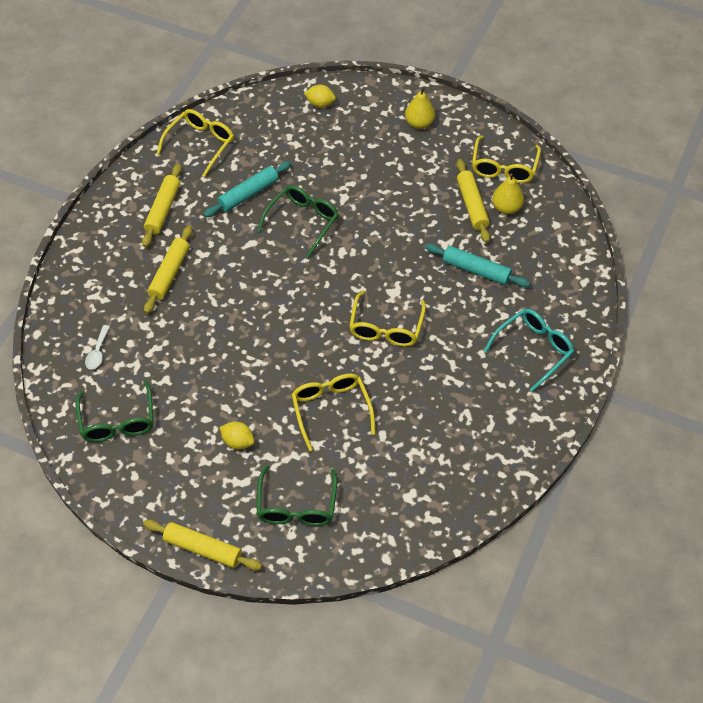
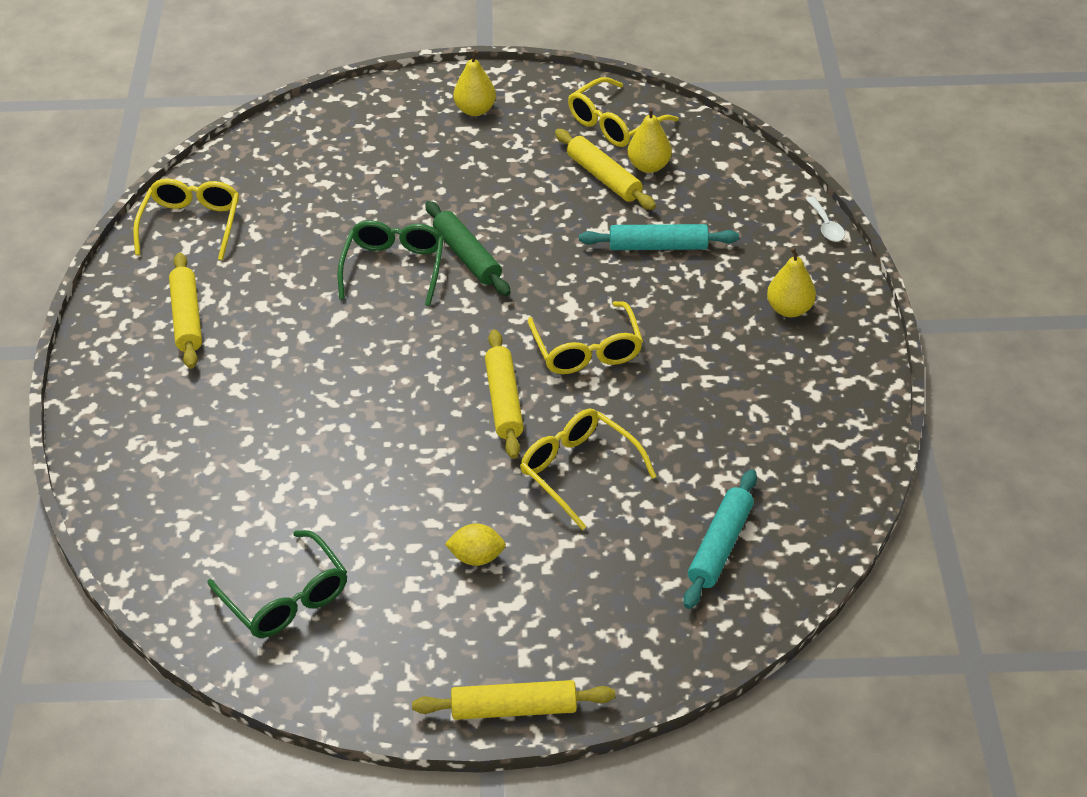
camera: 25 degrees left, 10 degrees down
(97, 352) = (201, 523): white spoon -> white spoon (826, 226)
(169, 274) = (246, 391): yellow rolling pin -> yellow rolling pin (504, 401)
(248, 194) = (297, 260): turquoise rolling pin -> turquoise rolling pin (720, 546)
(296, 505) = (608, 602): green glasses -> none
(320, 104) = (329, 128): yellow lemon -> none
(351, 231) = (467, 256): none -> green rolling pin
(504, 167) = (615, 123): yellow glasses -> yellow glasses turned 60 degrees clockwise
(533, 350) = (789, 309): turquoise glasses -> yellow pear

